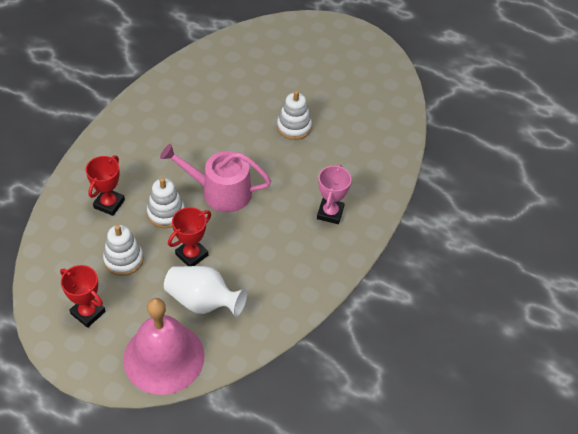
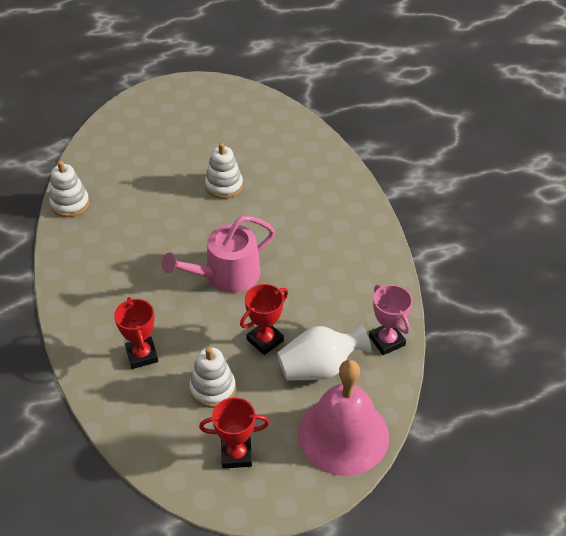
camera: 40 degrees left, 5 degrees down
(166, 213) = (202, 325): white stacking toy -> white stacking toy (70, 204)
(191, 255) = (265, 340): red trophy -> red trophy turned 45 degrees clockwise
(330, 213) = (331, 228): pink trophy -> pink trophy (387, 341)

